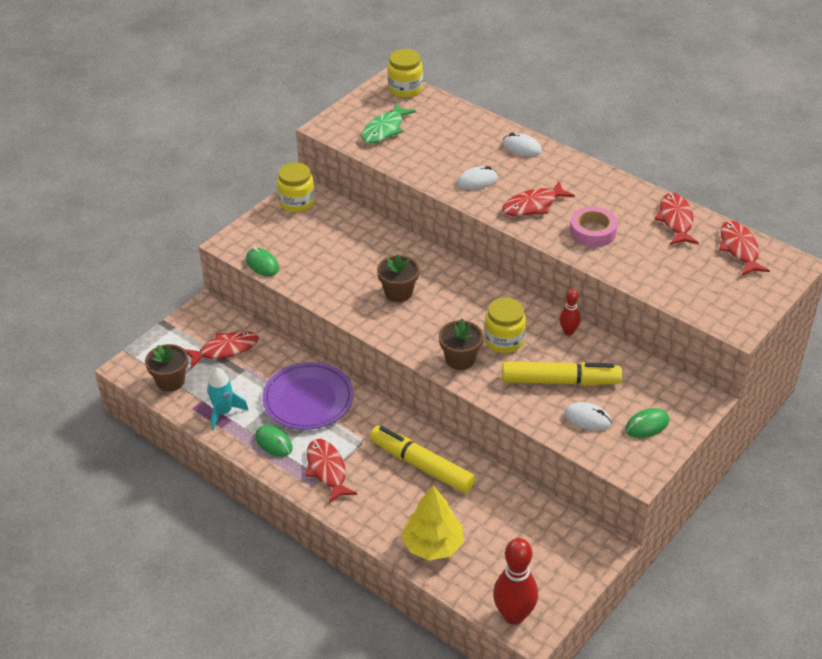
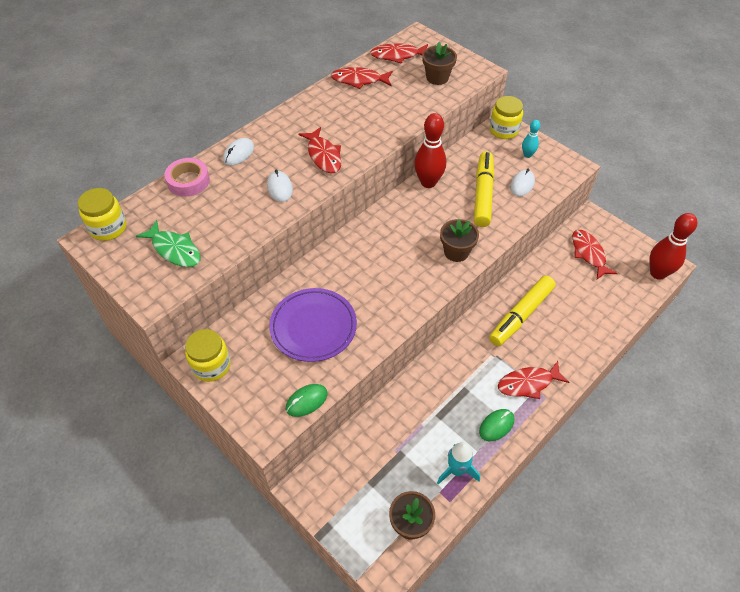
camera: 85 degrees left, 10 degrees up
(225, 350) = (369, 469): red fish -> red fish (588, 254)
(308, 399) = (443, 395): purple plate -> purple plate (313, 327)
(398, 292) = (367, 288): brown flower pot -> brown flower pot (437, 77)
(433, 545) = (601, 315): yellow tree -> none
(504, 340) = (436, 222): yellow jar -> yellow jar (504, 130)
(568, 331) = (428, 182): red bowling pin -> red bowling pin, size x1.87
(592, 231) = (365, 125): pink tape -> pink tape (188, 181)
(647, 425) = (527, 155): green mouse -> turquoise bowling pin

